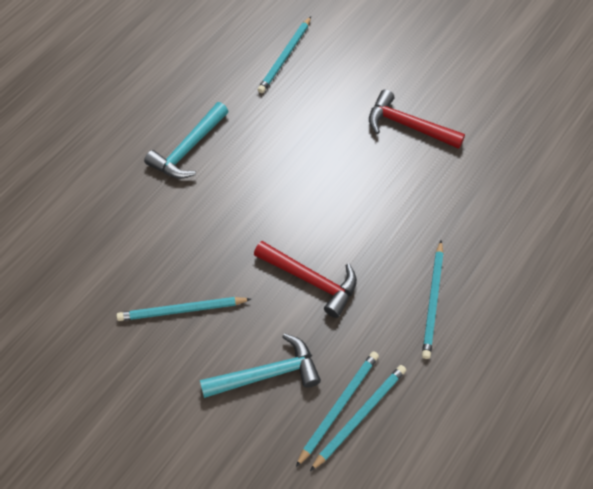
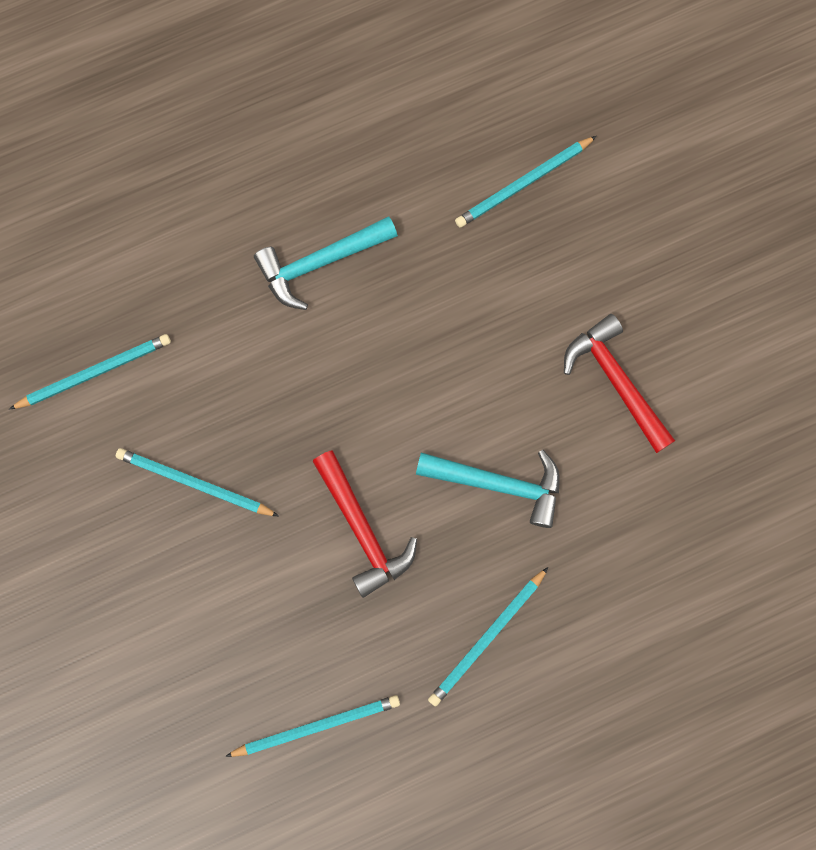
camera: 30 degrees right, 20 degrees up
(267, 374) = (245, 617): turquoise hammer -> turquoise hammer (499, 484)
(339, 406) = (300, 701): turquoise pencil -> turquoise pencil (94, 372)

